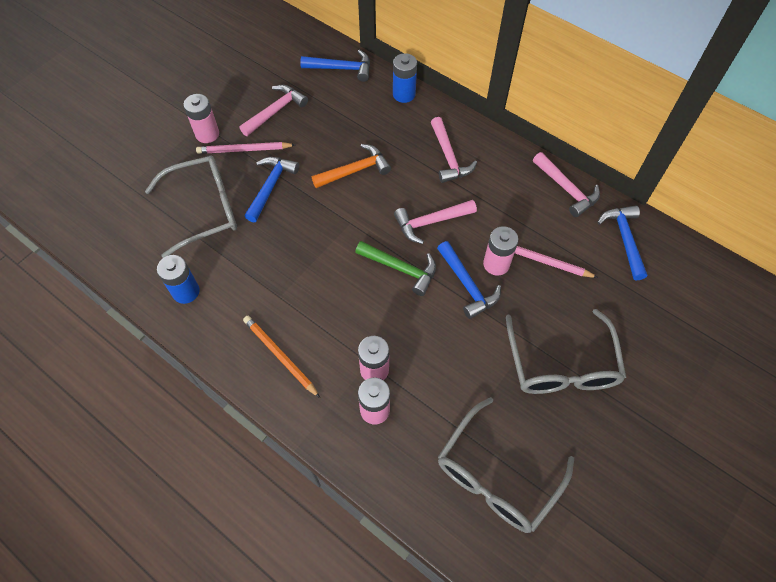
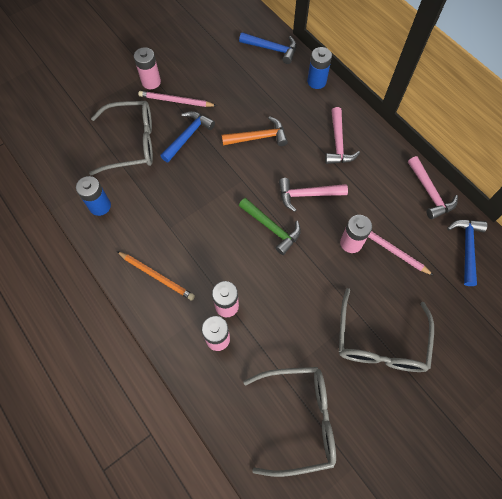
camera: 15 degrees right, 5 degrees up
(276, 111) = (209, 74): pink hammer -> none
(280, 356) = (156, 276): orange pencil -> orange pencil turned 150 degrees clockwise
(467, 285) = (322, 255): blue hammer -> none
(496, 476) = (299, 419): grey glasses -> grey glasses turned 150 degrees counterclockwise

